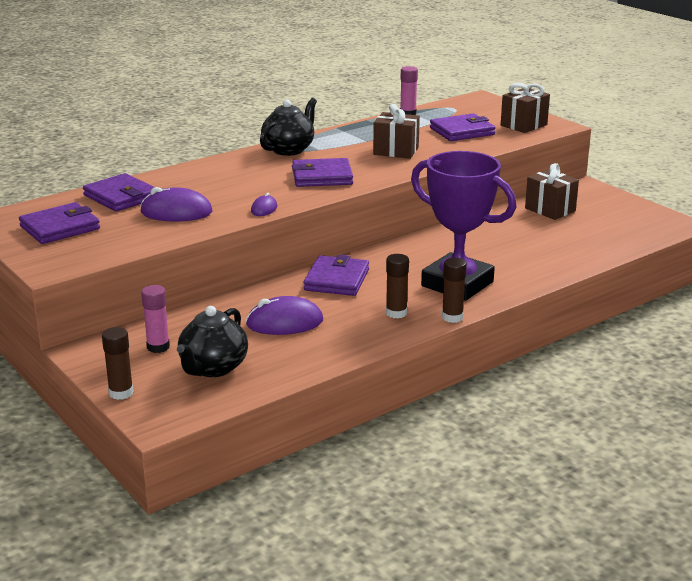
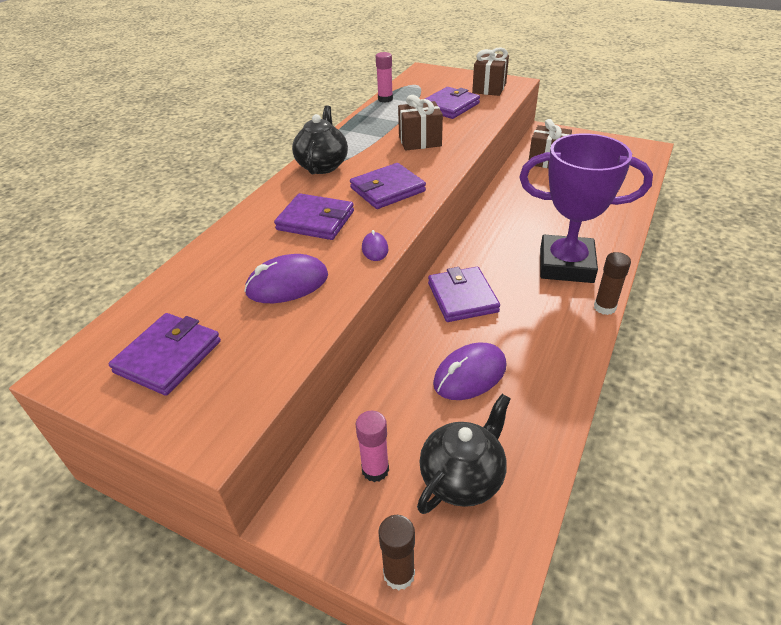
camera: 25 degrees left, 15 degrees up
(121, 197) = (204, 281): purple wallet -> purple wallet (315, 220)
(213, 368) = (462, 478): black teapot -> black teapot turned 135 degrees counterclockwise
(396, 313) = (554, 320): brown glue stick -> none

